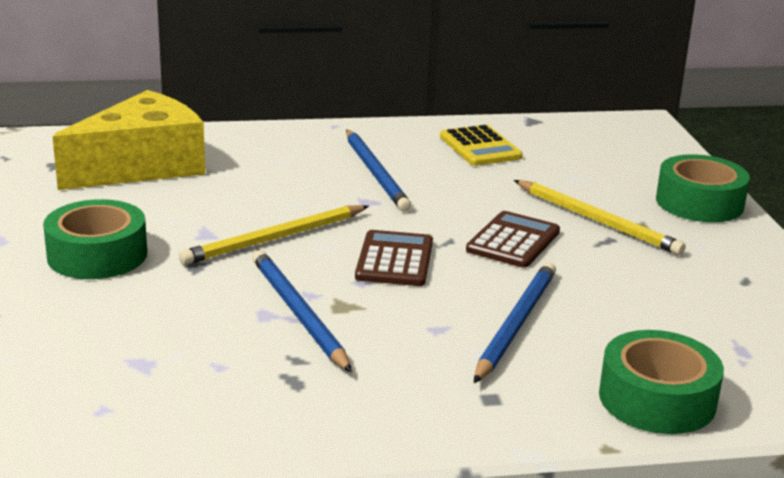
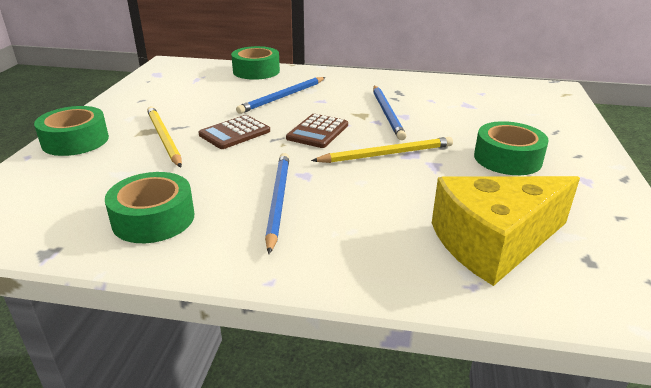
camera: 160 degrees left, 5 degrees up
(480, 147) = (153, 218): yellow calculator -> green tape

